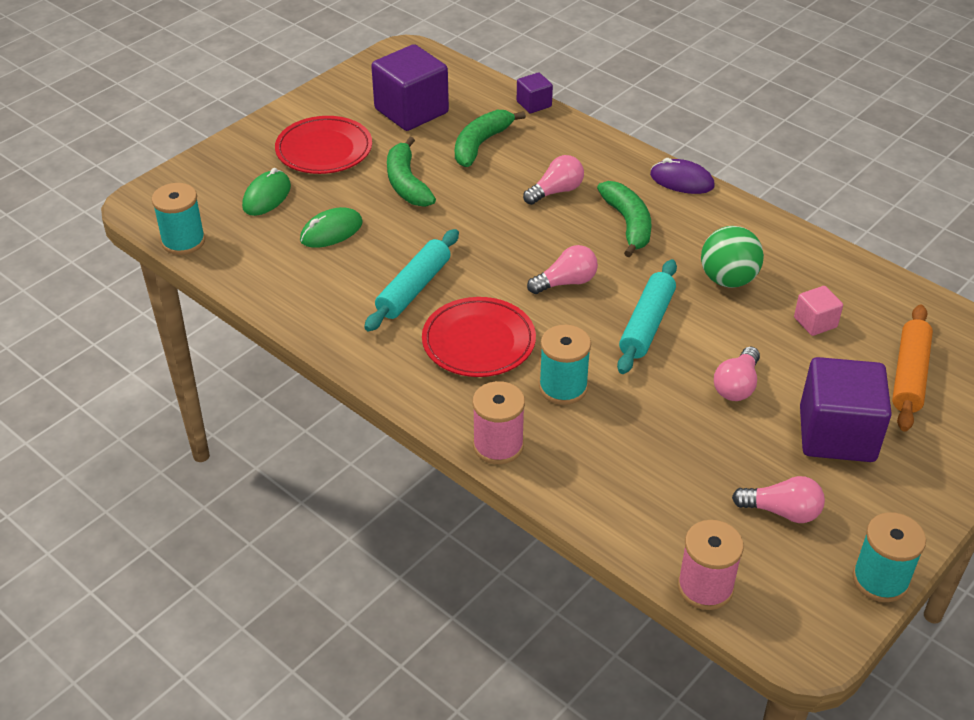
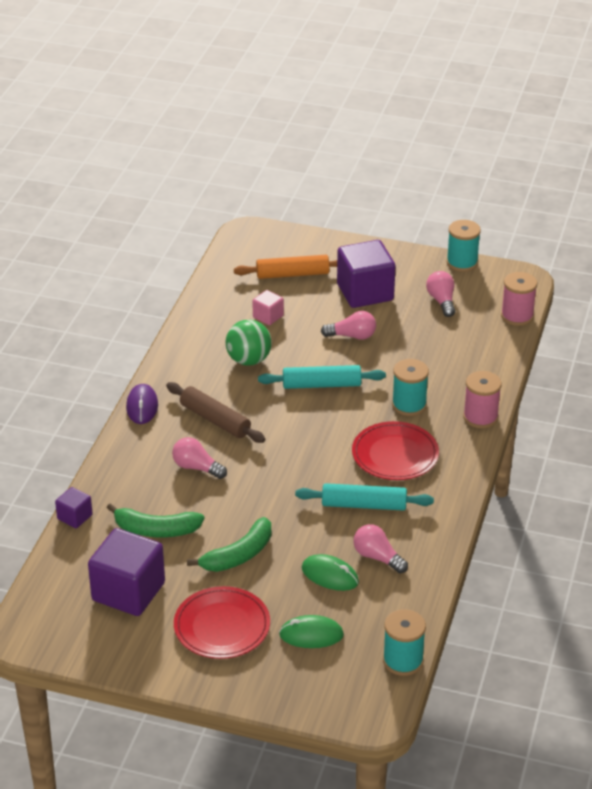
camera: 115 degrees left, 5 degrees down
(566, 282) = (303, 432): pink light bulb -> pink light bulb (377, 557)
(628, 224) = (215, 420): green banana -> brown rolling pin

